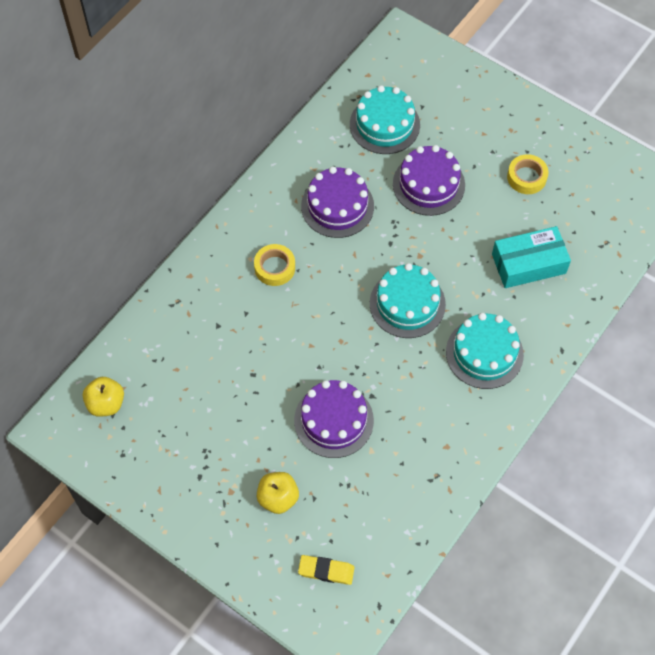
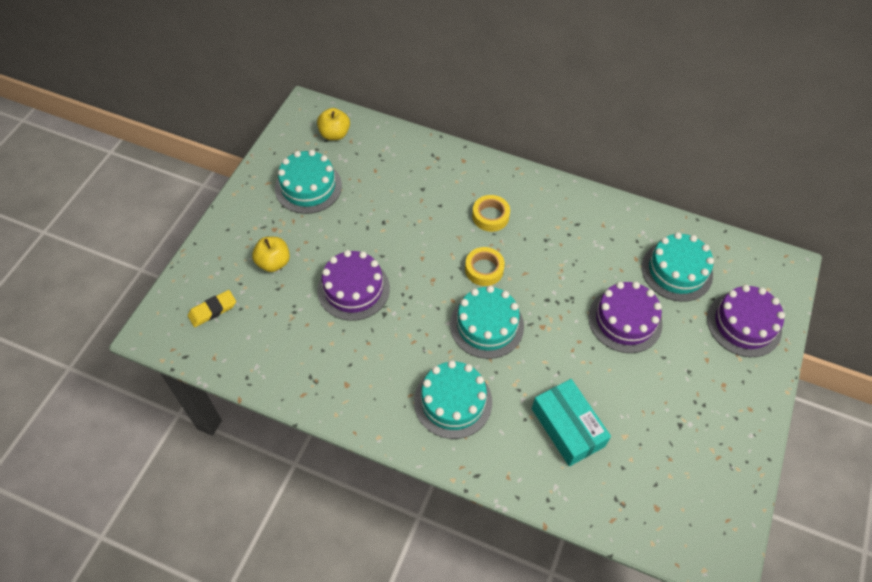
camera: 75 degrees right, 5 degrees down
(179, 445) = (308, 187): none -> turquoise cake
(326, 571) = (212, 310): yellow eraser -> yellow eraser turned 60 degrees clockwise
(337, 206) = (571, 250): purple cake -> purple cake (744, 324)
(526, 177) = (671, 409): yellow tape -> yellow tape (484, 269)

